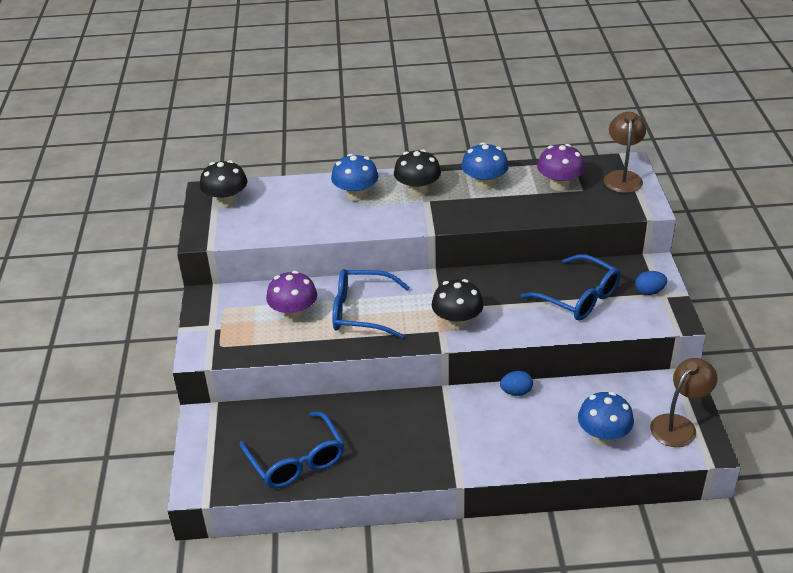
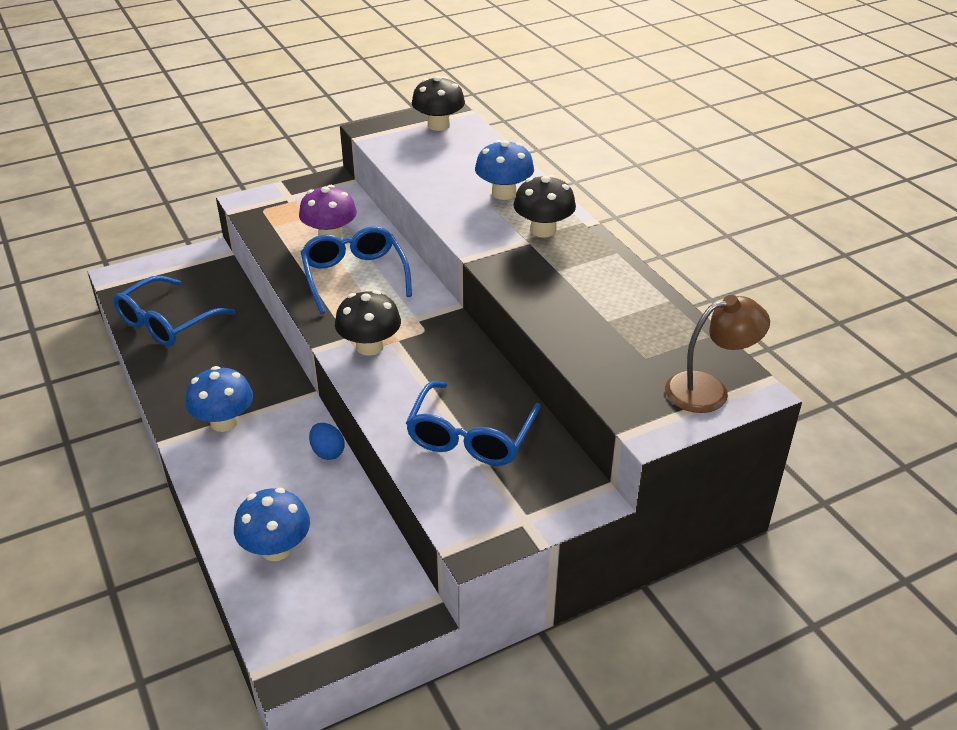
camera: 65 degrees right, 0 degrees up
(484, 184) = (595, 274): blue mushroom -> blue mushroom (224, 422)
(559, 185) = (641, 335): purple mushroom -> none
(649, 292) = (522, 504): blue egg -> none
(679, 425) = (324, 624): brown lamp -> none

